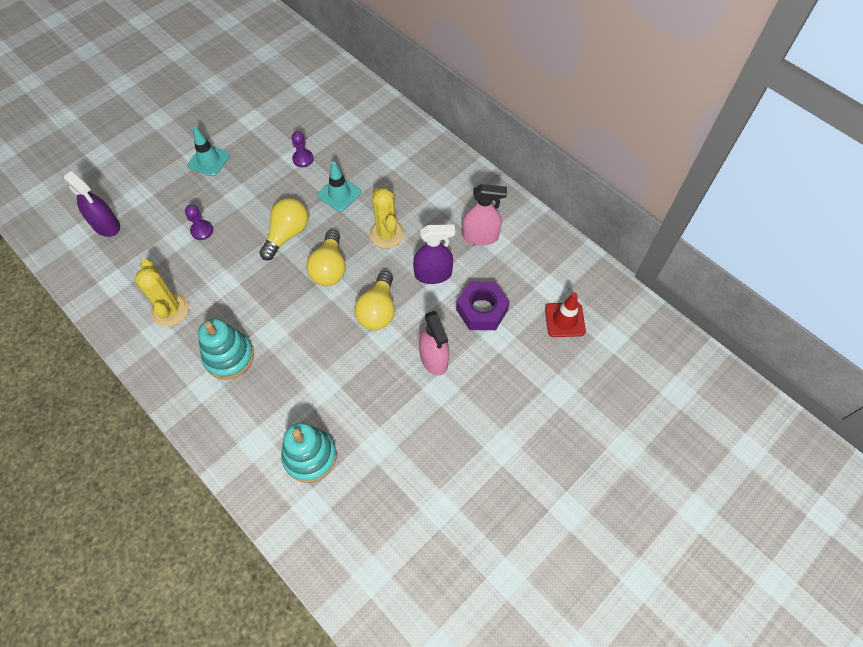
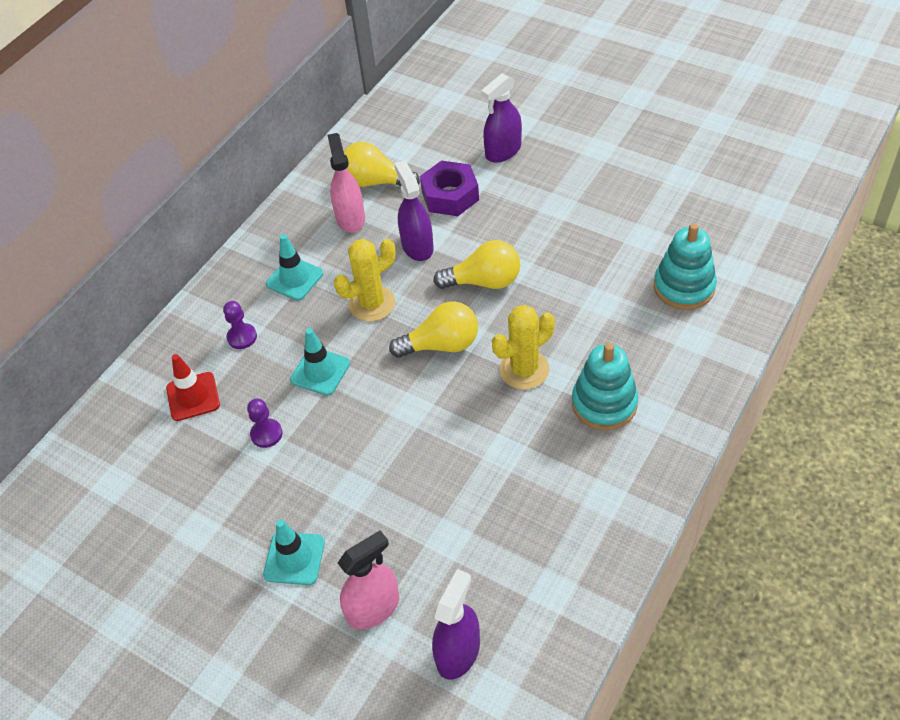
camera: 100 degrees left, 10 degrees down
(170, 310) = (567, 496): yellow cactus -> yellow cactus (524, 370)
(202, 231) = (428, 512): purple pawn -> purple pawn (242, 337)
(287, 234) = (403, 407): yellow light bulb -> yellow light bulb (375, 182)
(430, 192) = (294, 279): none -> turquoise traffic cone
(434, 358) = (525, 219): pink spray bottle -> pink spray bottle (373, 608)
(524, 365) = (503, 151): none -> purple spray bottle
(564, 320) = (438, 132): red traffic cone -> red traffic cone (193, 396)

